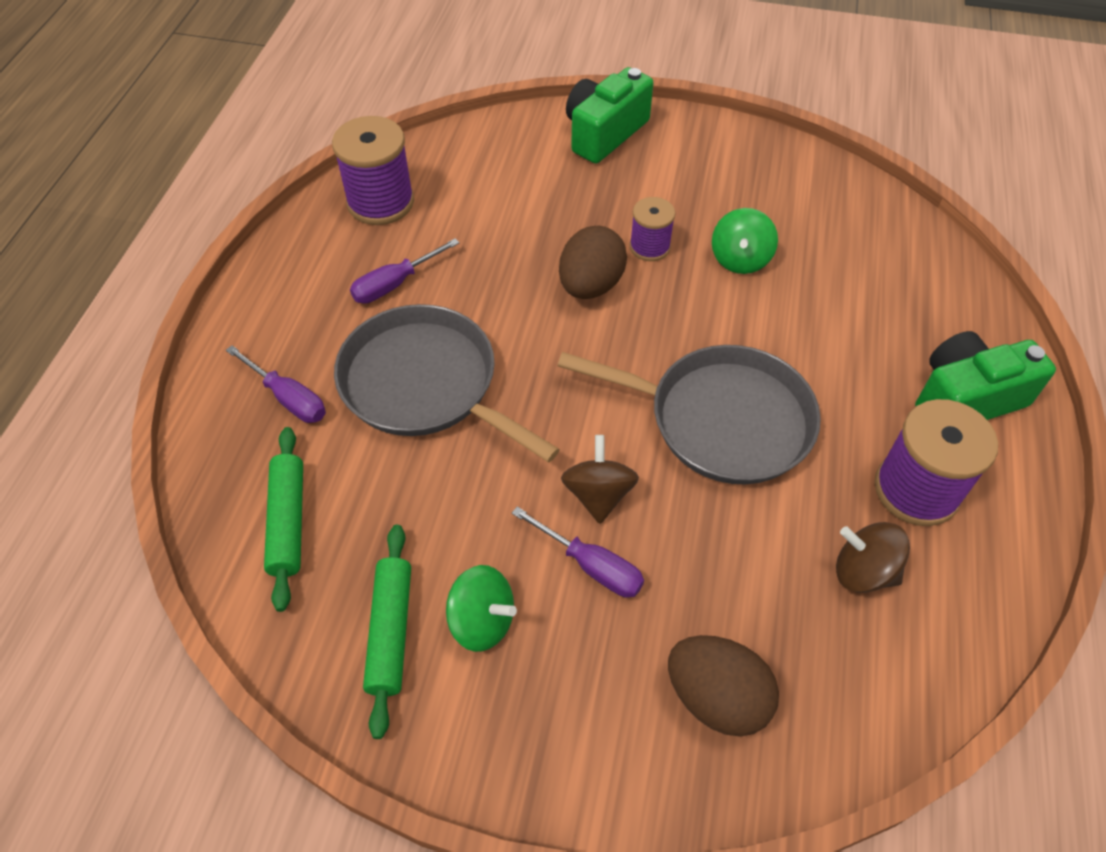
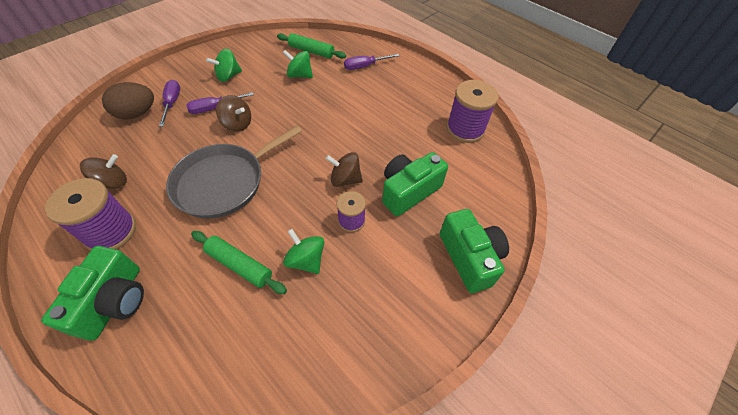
camera: 120 degrees right, 0 degrees up
(389, 489) = (300, 75): none -> green spinning top
(391, 631) = (249, 58): green rolling pin -> green rolling pin (239, 265)
(394, 284) = (403, 113): purple screwdriver -> purple screwdriver (172, 103)
(425, 384) = (338, 101): grey pan -> none
(554, 215) = (408, 191): none -> green camera
(590, 285) = (345, 179): brown egg -> brown spinning top

